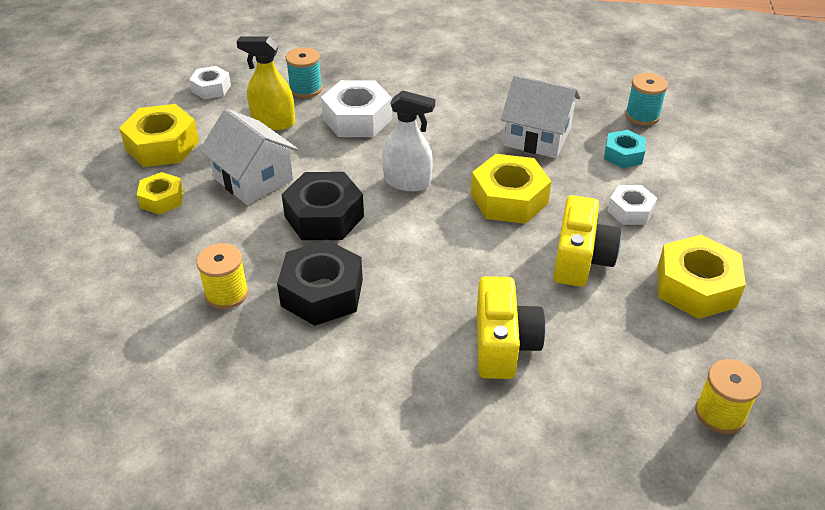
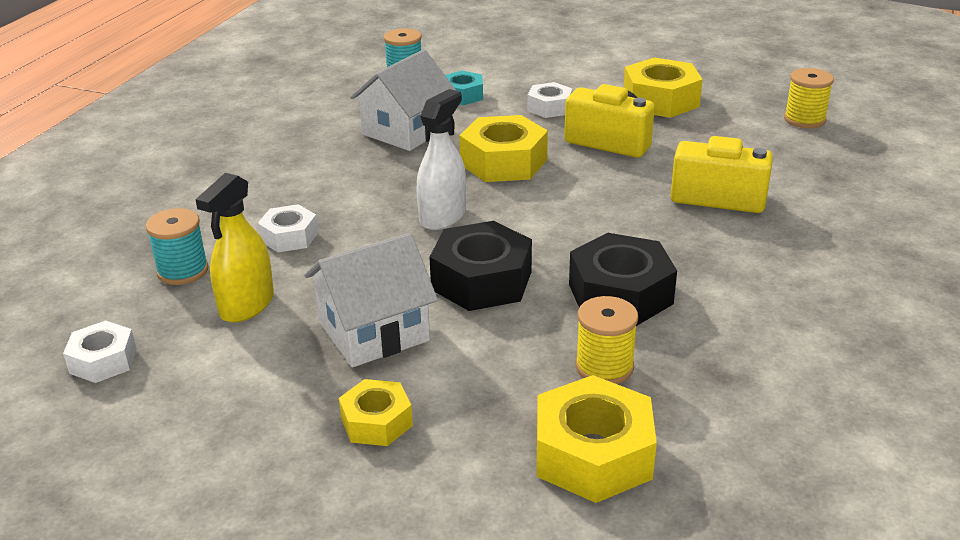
camera: 75 degrees left, 10 degrees down
(162, 145) = (232, 419): yellow nut -> yellow nut (593, 454)
(357, 119) = (289, 237): white nut -> white nut, size x0.59

